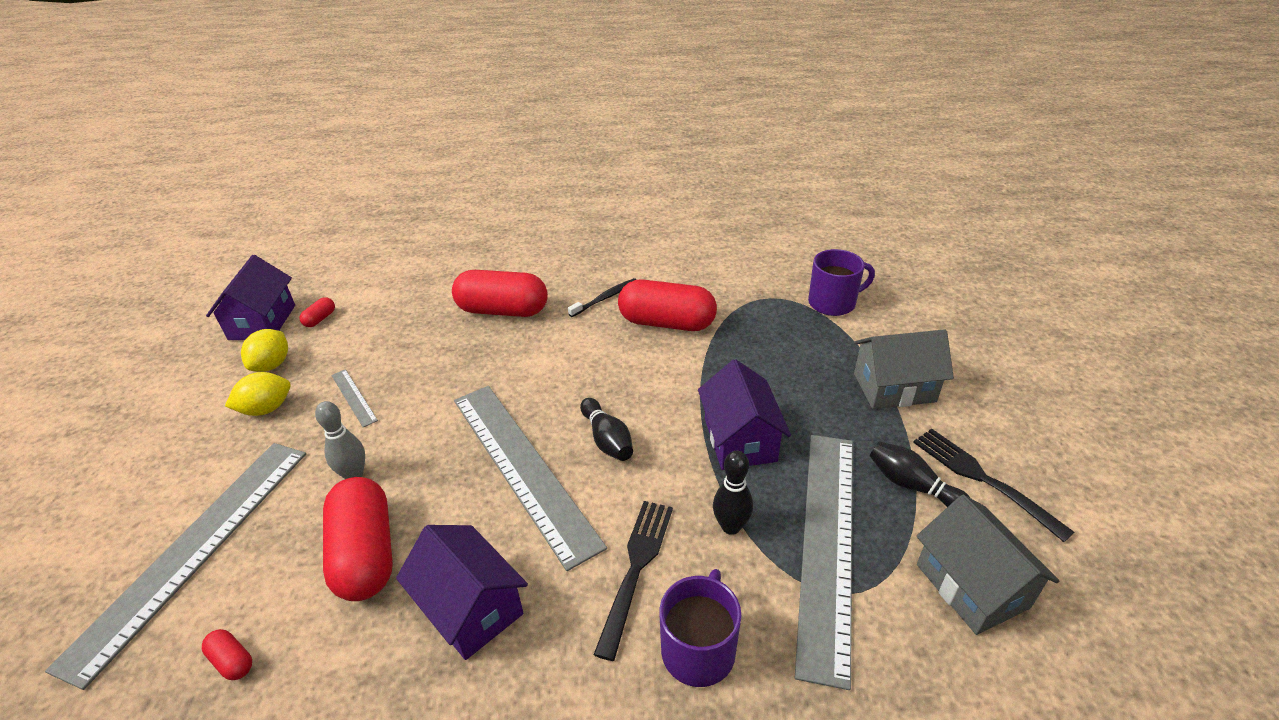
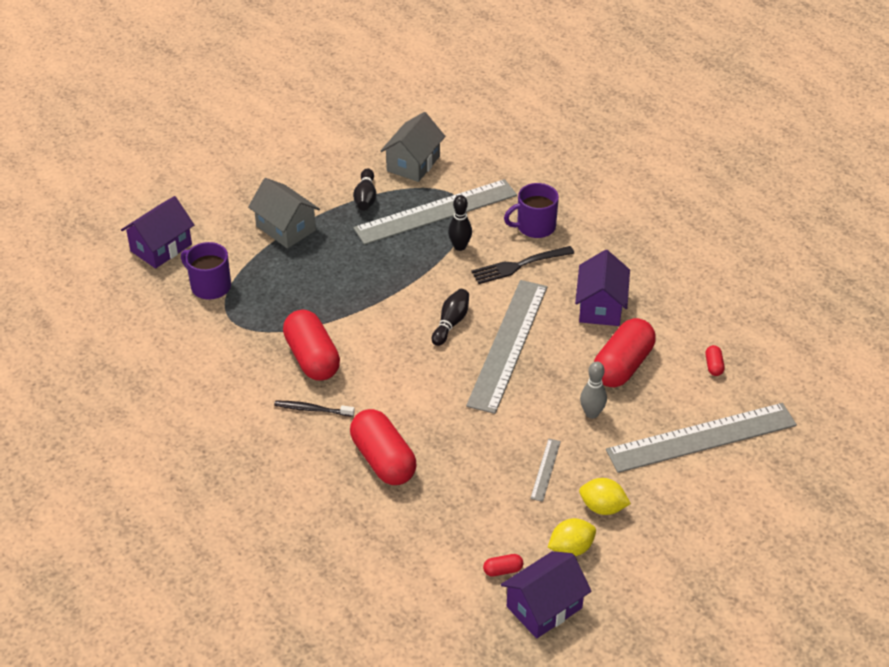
camera: 130 degrees left, 5 degrees up
(740, 440) = (395, 270): purple house -> purple house (161, 247)
(984, 479) = (336, 176): black fork -> none

